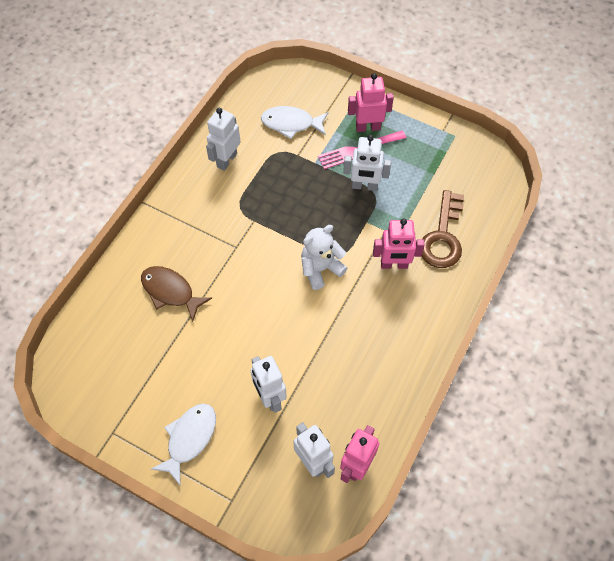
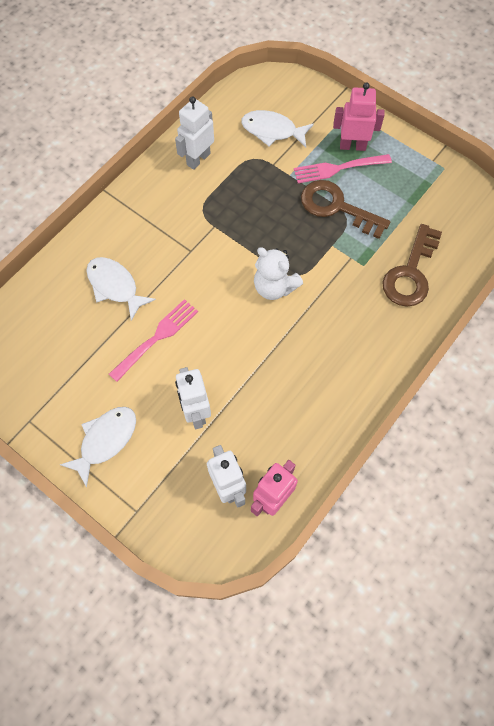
camera: 10 degrees right, 5 degrees up
(170, 291) = (115, 286): brown fish -> white fish
(219, 334) = (156, 338): none -> pink fork
(320, 269) = (274, 287): white teddy bear -> white teddy bear turned 120 degrees counterclockwise
(364, 186) = (337, 207): white robot -> brown key
(394, 264) = (352, 294): pink robot -> none

